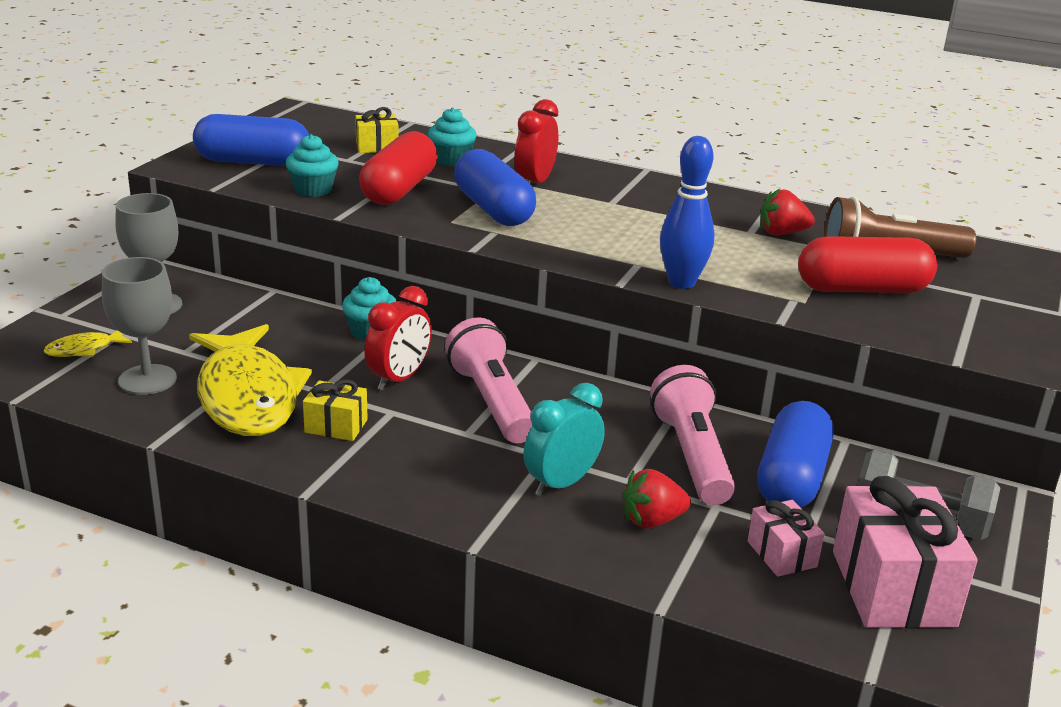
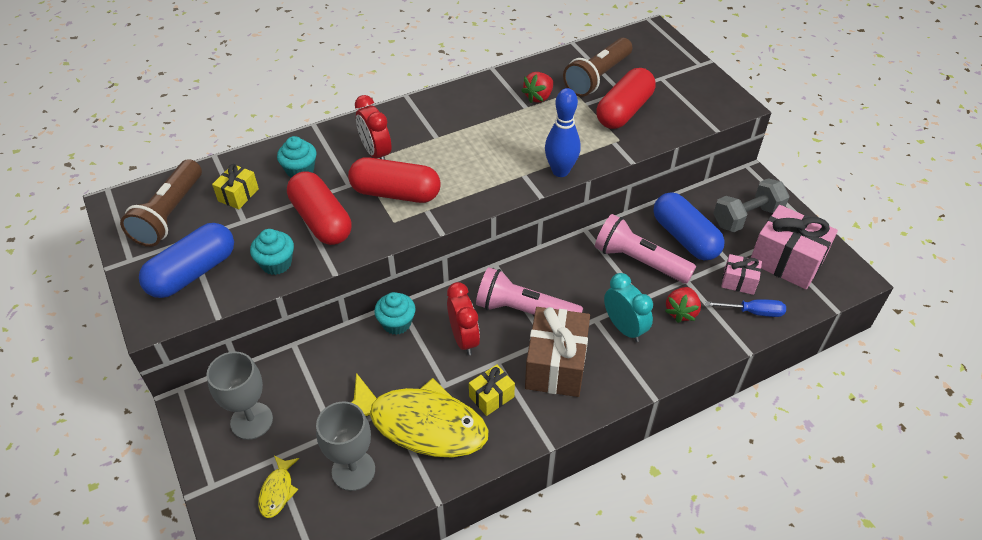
camera: 50 degrees left, 20 degrees up
(310, 130) = (169, 214): none -> brown flashlight
(435, 453) = (556, 365): none -> brown gift
(493, 209) = (395, 193): blue capsule -> red capsule
(561, 483) = (624, 328): turquoise clock -> turquoise clock turned 150 degrees clockwise
(743, 587) = (753, 312): none -> blue screwdriver

